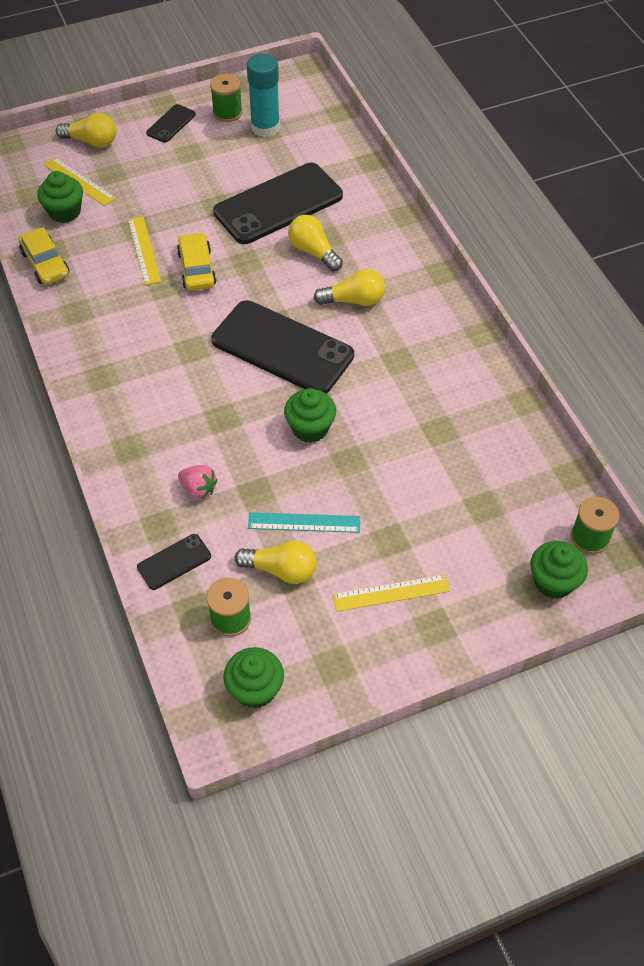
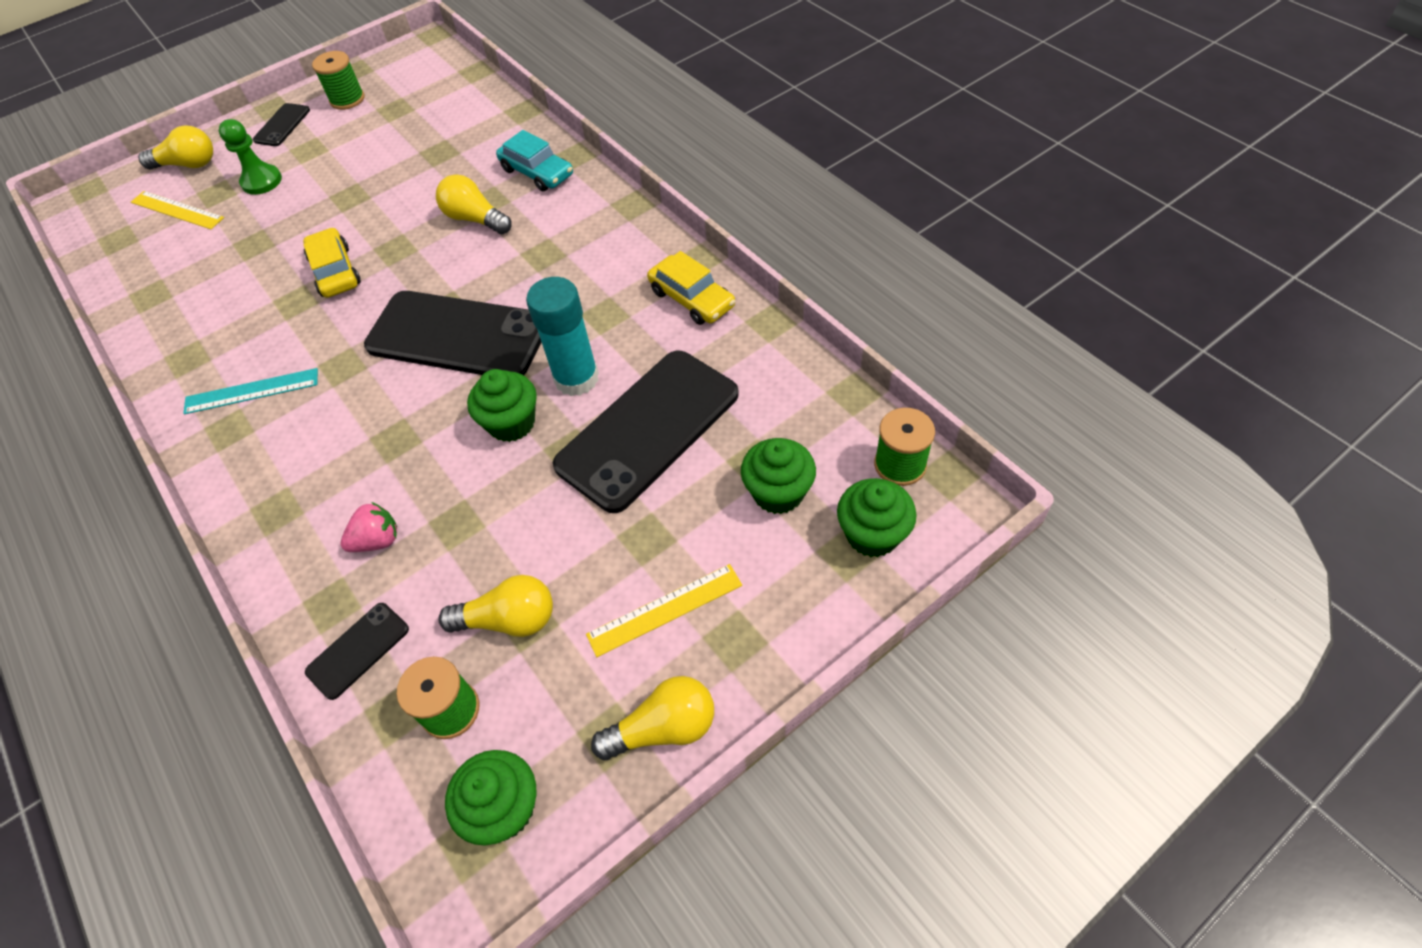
camera: 10 degrees left, 0 degrees up
(45, 263) = (141, 312): yellow car -> yellow car (691, 299)
(64, 212) = (162, 248): green cupcake -> green cupcake (778, 492)
(144, 250) = (266, 266): yellow ruler -> none
(148, 172) = (262, 181): none -> green pawn
(198, 489) = (377, 540): pink strawberry -> pink strawberry turned 45 degrees counterclockwise
(265, 127) = (394, 104): turquoise glue stick -> turquoise glue stick (576, 378)
(278, 204) = (423, 179): black phone -> black phone (648, 430)
(304, 522) = (527, 546): turquoise ruler -> turquoise ruler (251, 391)
(354, 300) = (535, 260): yellow light bulb -> yellow light bulb (663, 728)
(371, 222) = (537, 172): none -> turquoise car

